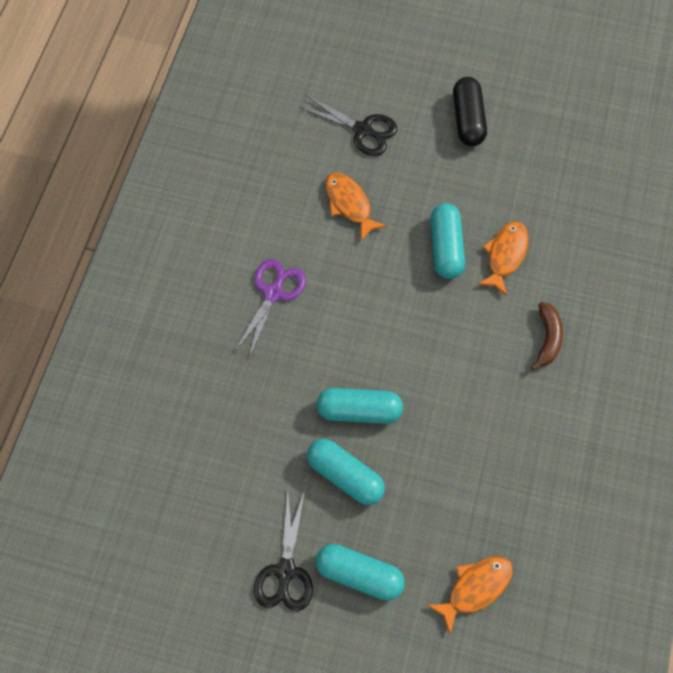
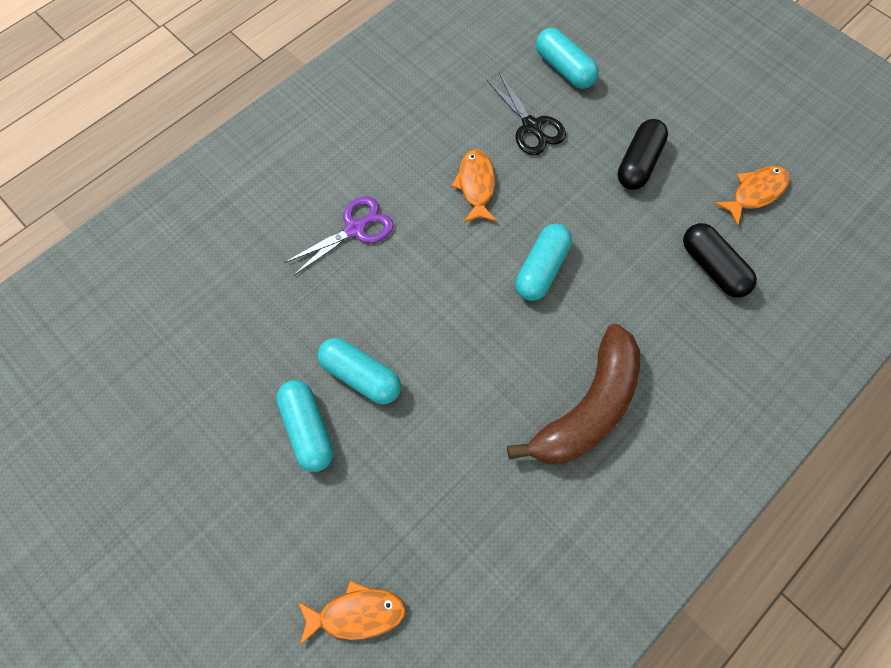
camera: 30 degrees right, 0 degrees up
(285, 571) = (194, 487): black scissors -> none
(359, 574) = (258, 531): turquoise capsule -> turquoise capsule (564, 69)
(505, 255) = (595, 306): orange fish -> orange fish (755, 193)
(547, 338) = (587, 408): brown banana -> brown banana, size x2.13
(574, 178) = (712, 267): none -> black capsule

